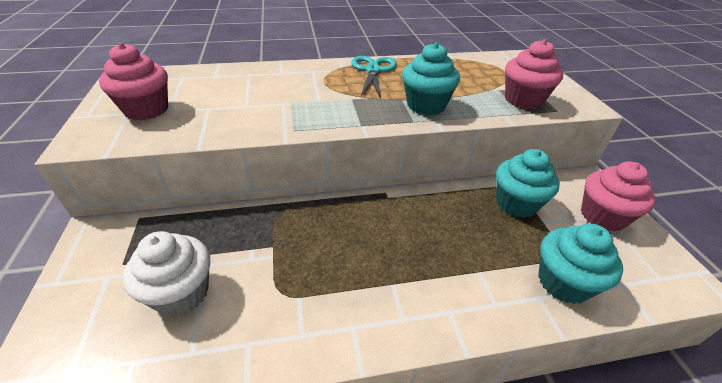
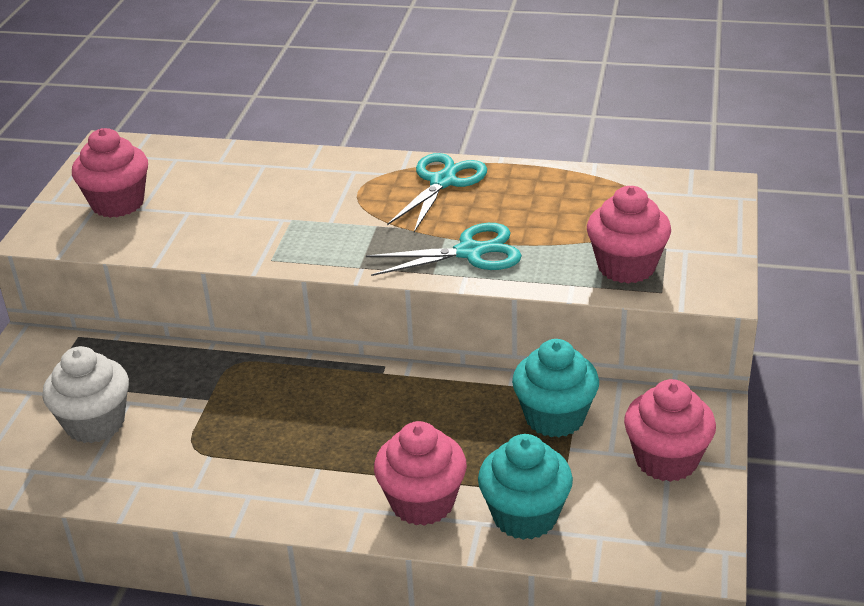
camera: 25 degrees right, 5 degrees down
(426, 105) = (470, 252): turquoise cupcake -> turquoise scissors
(488, 292) = (422, 502): none -> pink cupcake

